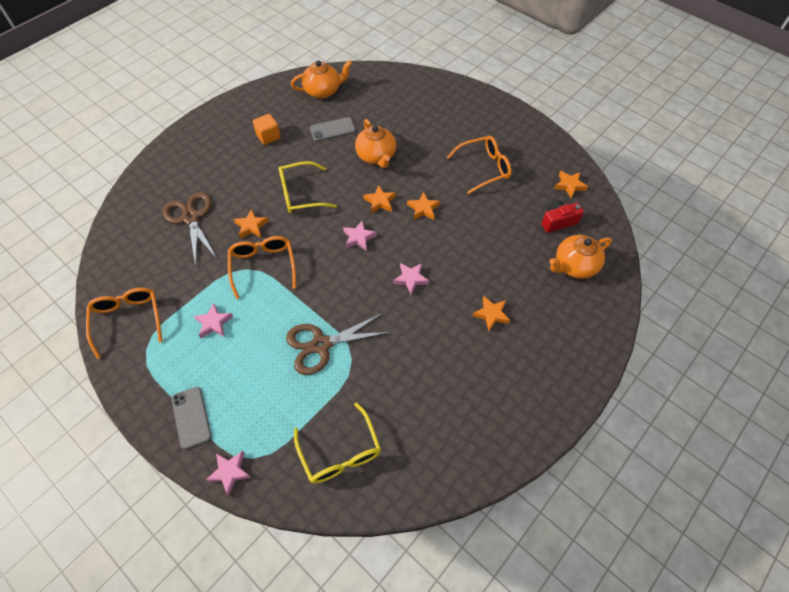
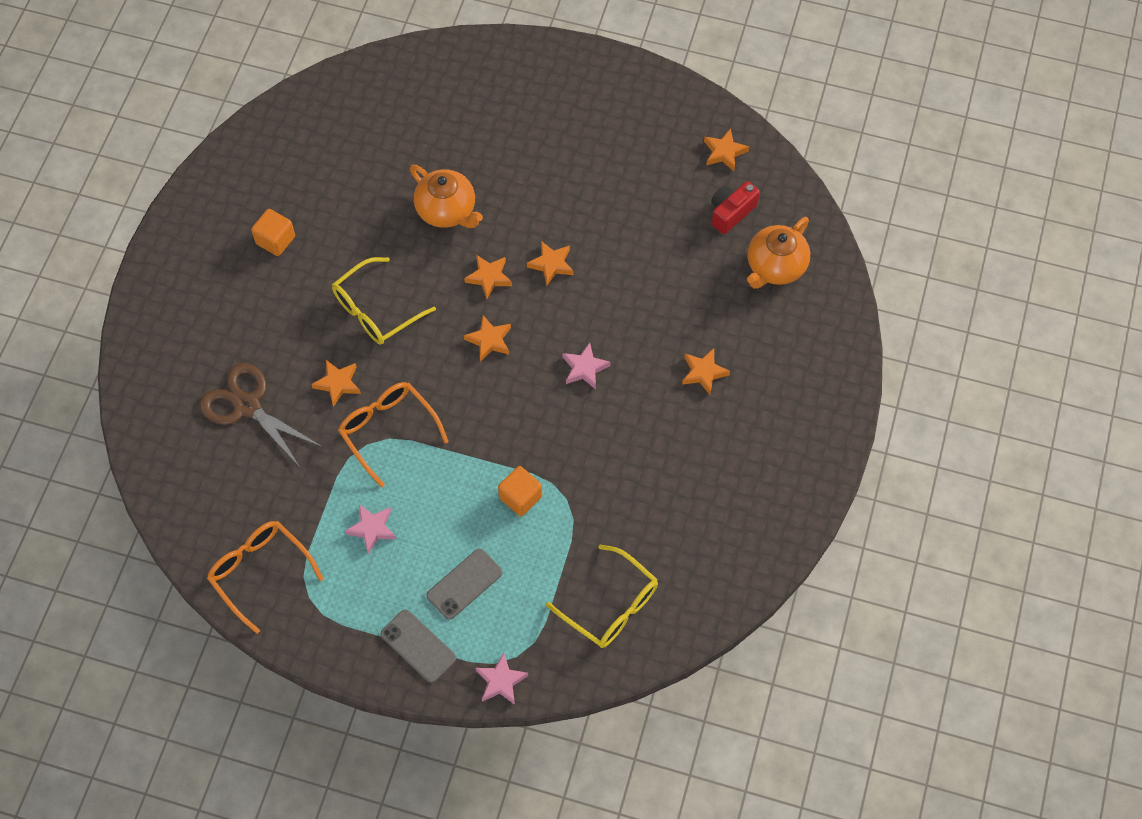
camera: 25 degrees left, 5 degrees up
(321, 345) = (520, 497): brown scissors -> orange cube
(323, 91) = (309, 132): orange teapot -> none
(332, 129) = (361, 192): grey phone -> grey phone (464, 584)
(359, 238) = (489, 340): pink star -> orange star
(483, 168) = (601, 171): orange glasses -> none

